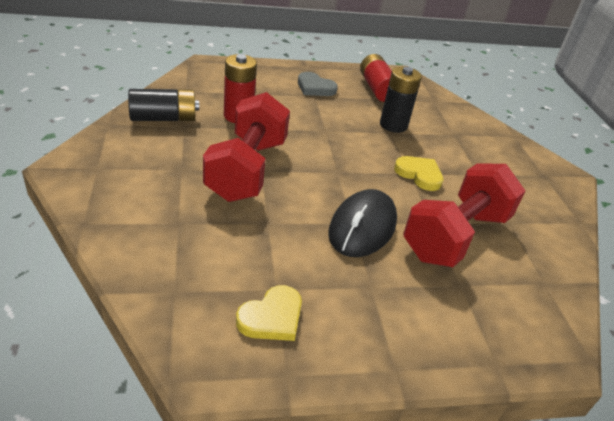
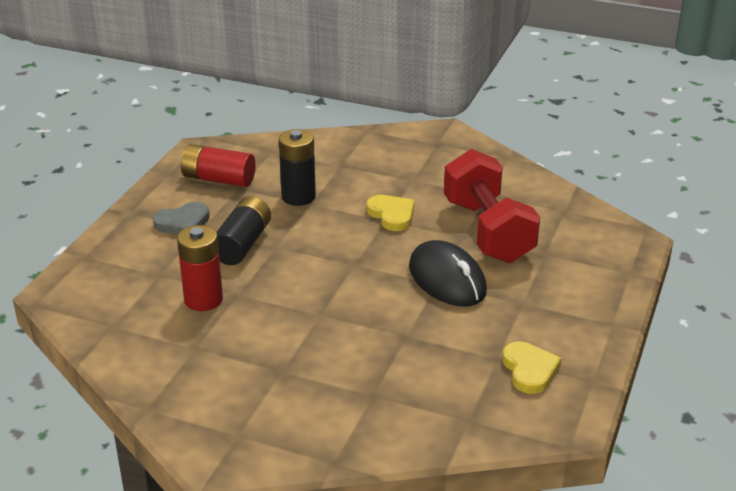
camera: 55 degrees left, 5 degrees down
(164, 118) = (167, 359): black battery -> black battery (242, 244)
(247, 169) = (313, 323): red dumbbell -> none
(419, 175) = (392, 215): yellow heart -> yellow heart turned 75 degrees clockwise

